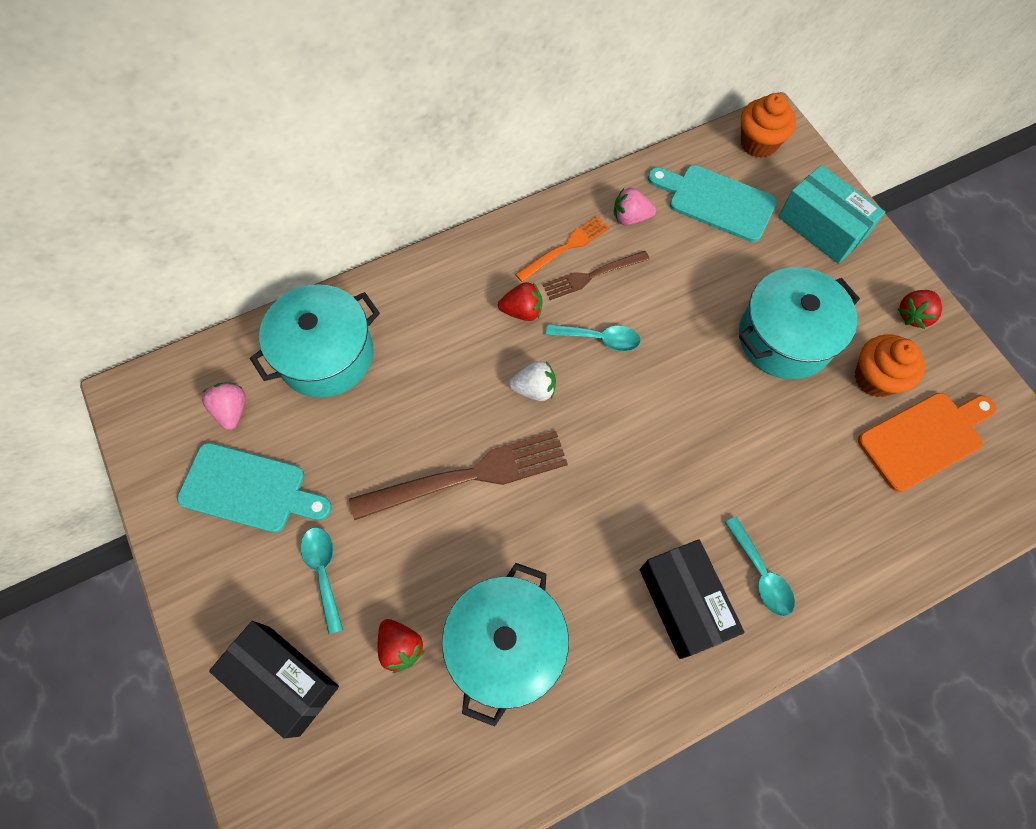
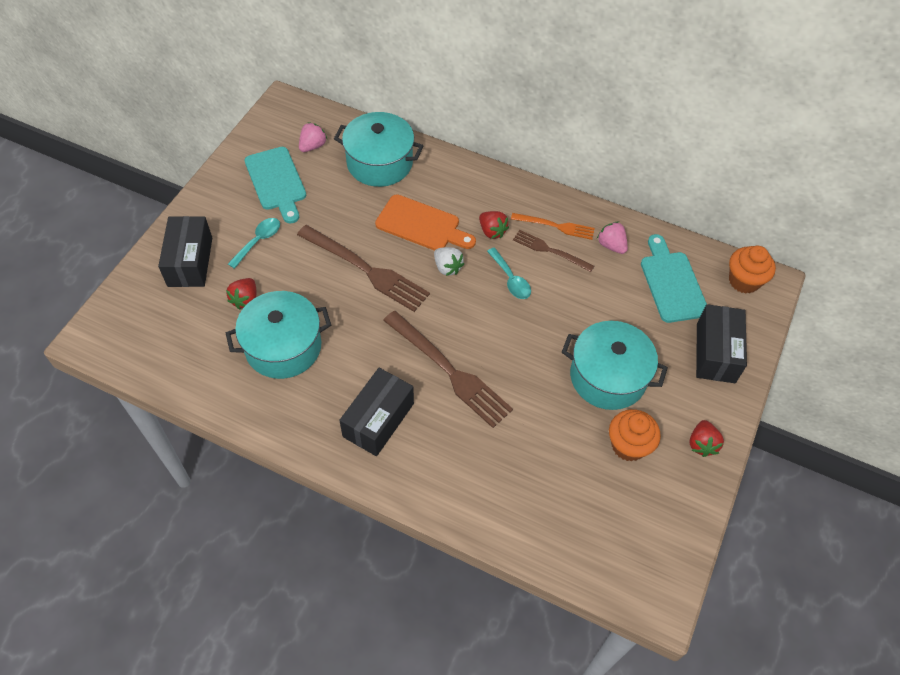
camera: 50 degrees right, 10 degrees down
(672, 483) = (449, 371): none -> brown fork
(761, 574) = (431, 451): turquoise spoon -> none
(821, 227) = (715, 353): turquoise box -> black box
(913, 315) = (701, 444): red strawberry -> red strawberry turned 90 degrees counterclockwise
(924, 438) = (610, 499): orange cutting board -> orange cutting board (421, 225)

